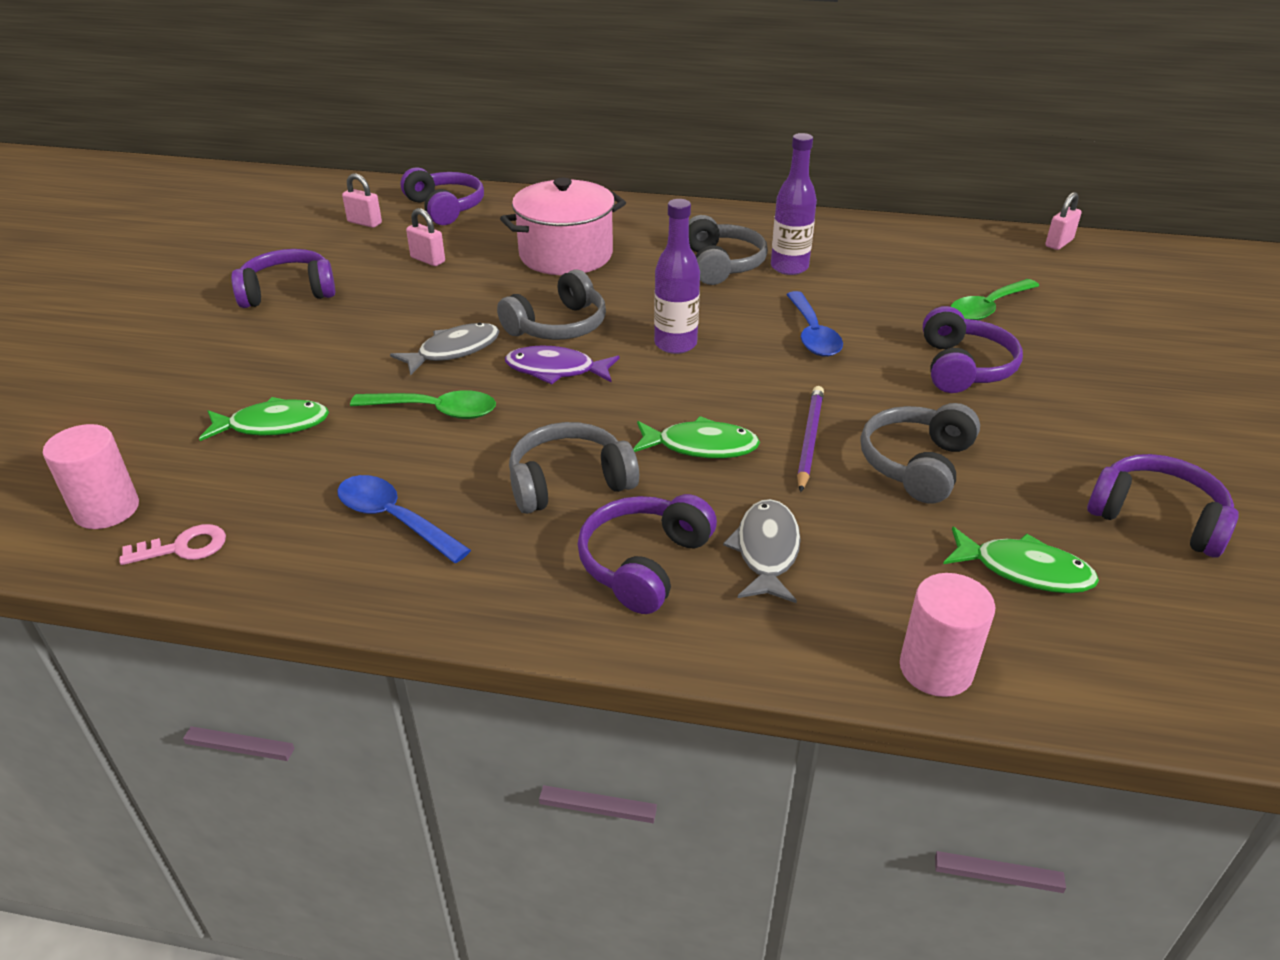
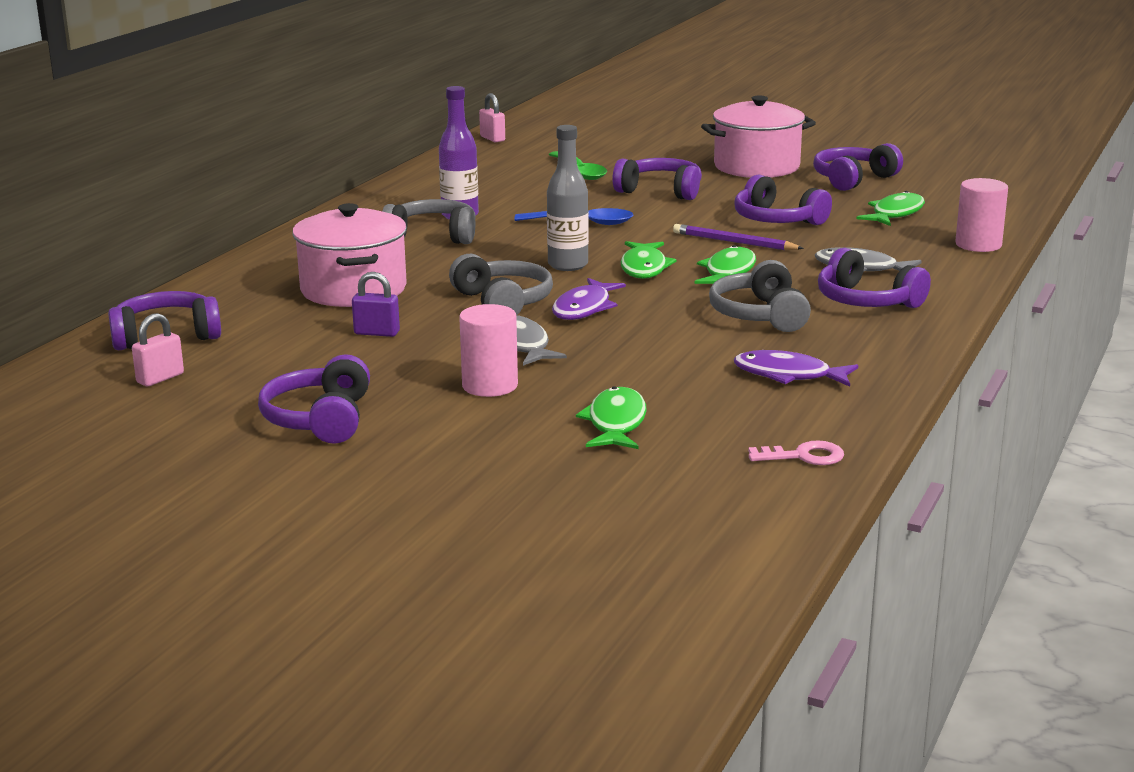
camera: 75 degrees left, 15 degrees down
(107, 509) = (732, 494): pink cylinder -> pink cylinder (490, 386)
(183, 547) = (803, 456): pink key -> pink key turned 90 degrees clockwise
(394, 519) = (788, 375): blue spoon -> purple fish
(428, 260) = (302, 349): pink padlock -> none
(435, 411) = (627, 356): green spoon -> none
(468, 282) = (377, 333): none -> purple padlock
(675, 344) = (568, 265): purple bottle -> grey bottle
(689, 389) = (644, 268): none -> green fish
(916, 464) = (776, 220): grey headphones -> purple headphones
(1133, 426) = (756, 167): none -> pink pot

